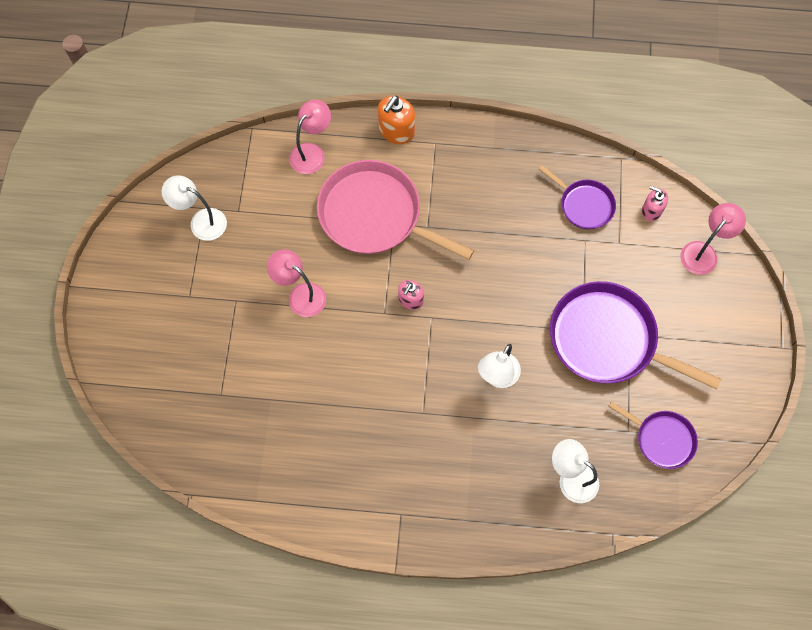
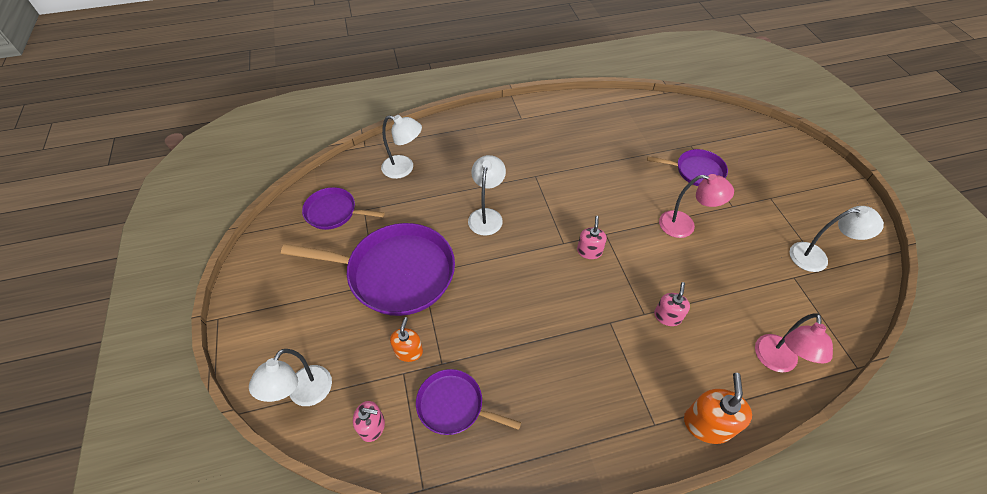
camera: 160 degrees right, 15 degrees down
(240, 356) = (696, 171): none -> purple pan
(375, 215) = (667, 316): pink pan -> pink soap dispenser
(611, 259) = (408, 351): none -> orange soap dispenser
(703, 252) = (304, 394): pink lamp -> white lamp

